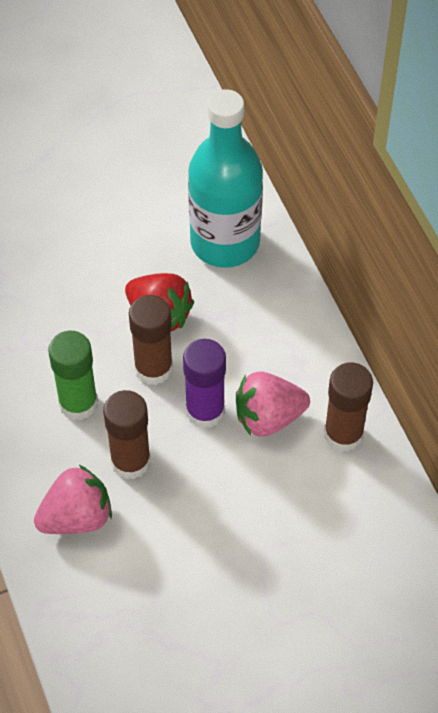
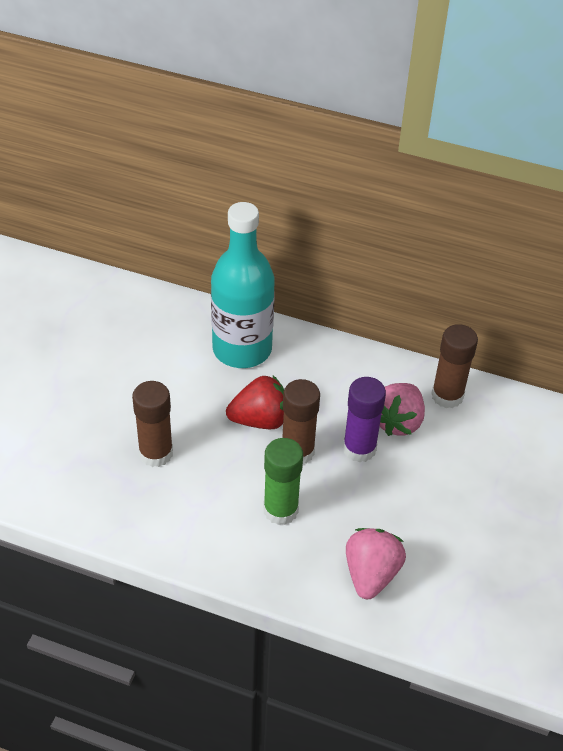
camera: 50 degrees left, 10 degrees down
(130, 461) = (357, 514): brown glue stick -> brown glue stick (156, 453)

